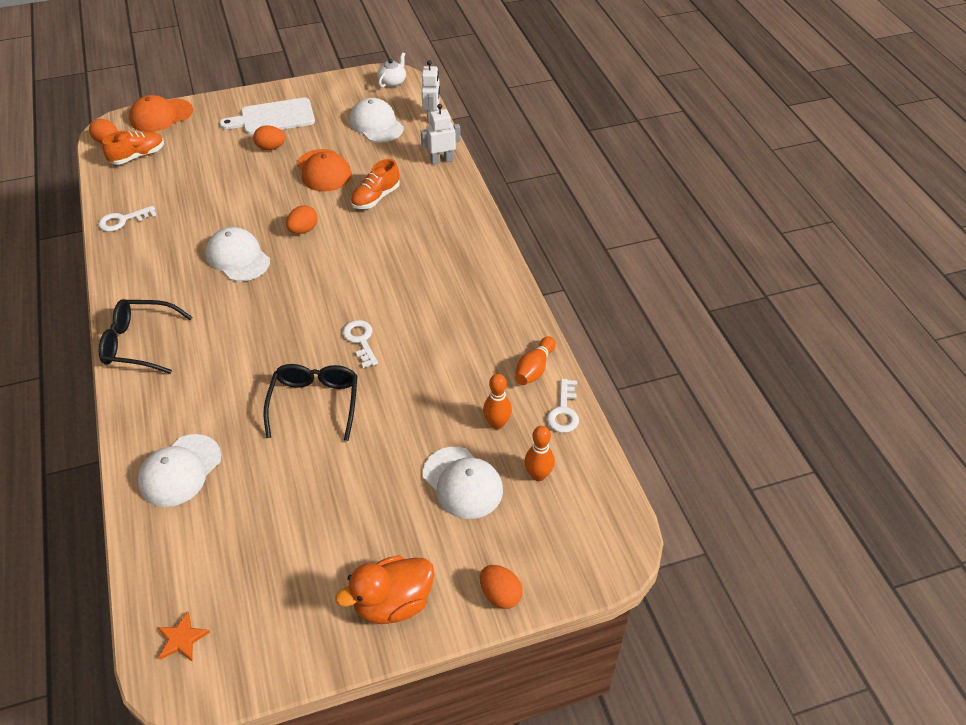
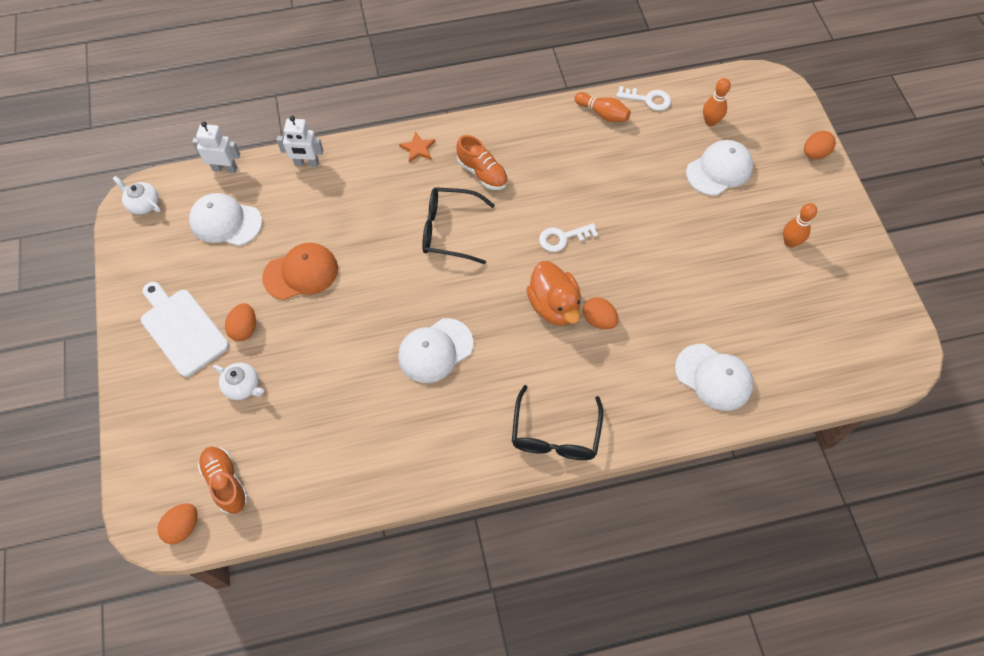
camera: 85 degrees left, 15 degrees up
(122, 220) = (353, 481): white key -> none
(161, 116) = (141, 465): orange cap -> none
(181, 639) = (872, 358): orange star -> orange star (418, 148)
(218, 154) = (243, 386): none -> white teapot
(273, 117) = (182, 329): white cutting board -> white cutting board turned 150 degrees clockwise
(303, 230) = (399, 290): orange egg -> orange egg (598, 320)
(315, 403) = (637, 273): black glasses -> black glasses (449, 230)
(375, 198) = (357, 224): orange shoe -> orange shoe (482, 173)
(376, 124) = (225, 222): white cap -> white cap turned 45 degrees clockwise
(393, 603) = (827, 218): orange duck -> orange duck (554, 306)
(441, 160) = (306, 163): white robot -> white robot turned 75 degrees counterclockwise
(497, 424) = (660, 143): orange bowling pin -> orange bowling pin (790, 242)

